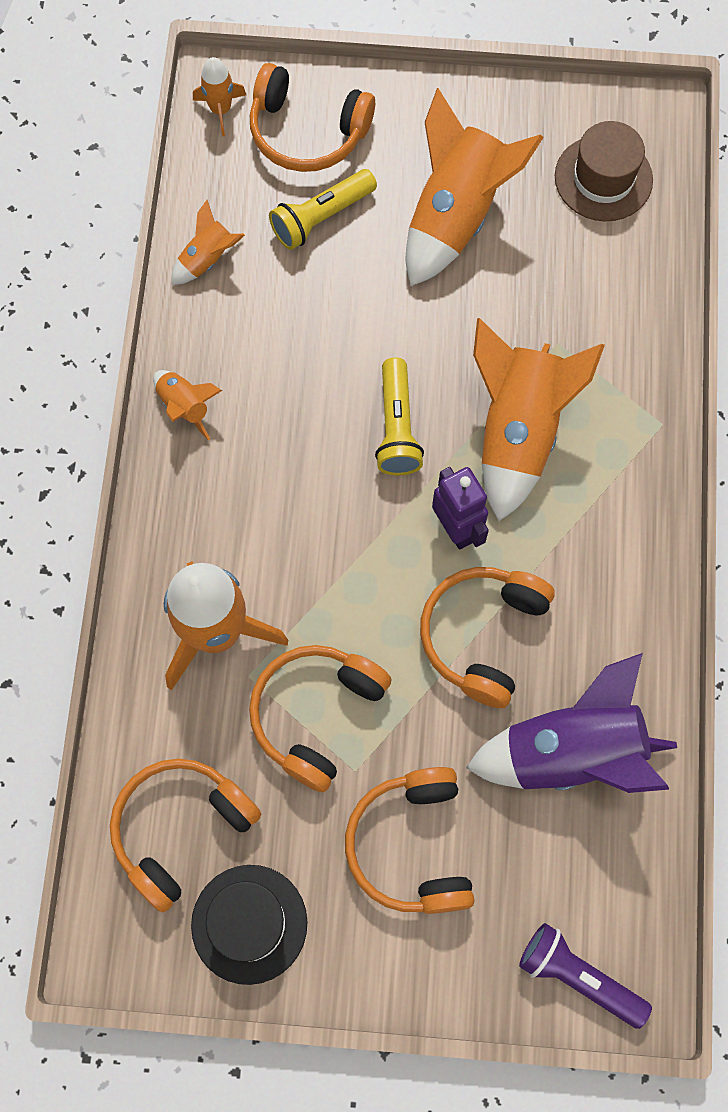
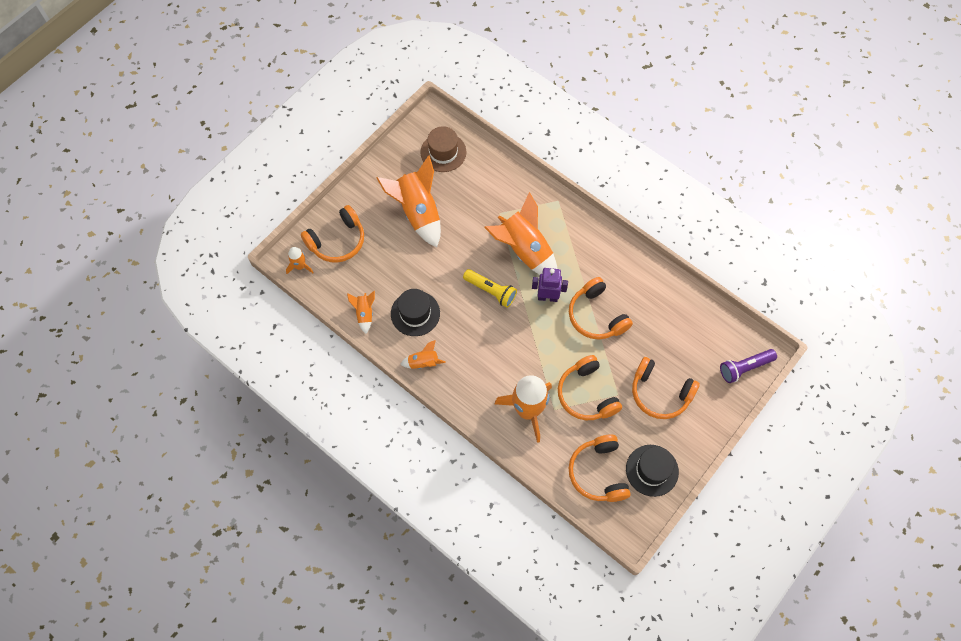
camera: 55 degrees left, 5 degrees down
(265, 335) = (415, 313): none -> black hat
(321, 217) = (380, 260): yellow flashlight -> none
(571, 752) = (661, 315): purple rocket -> none

